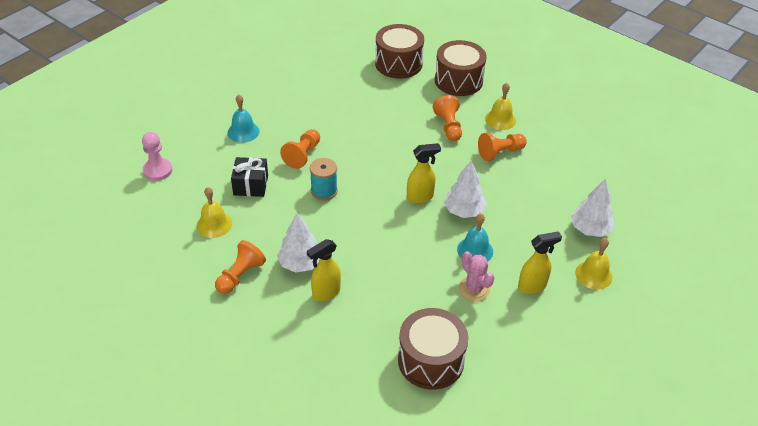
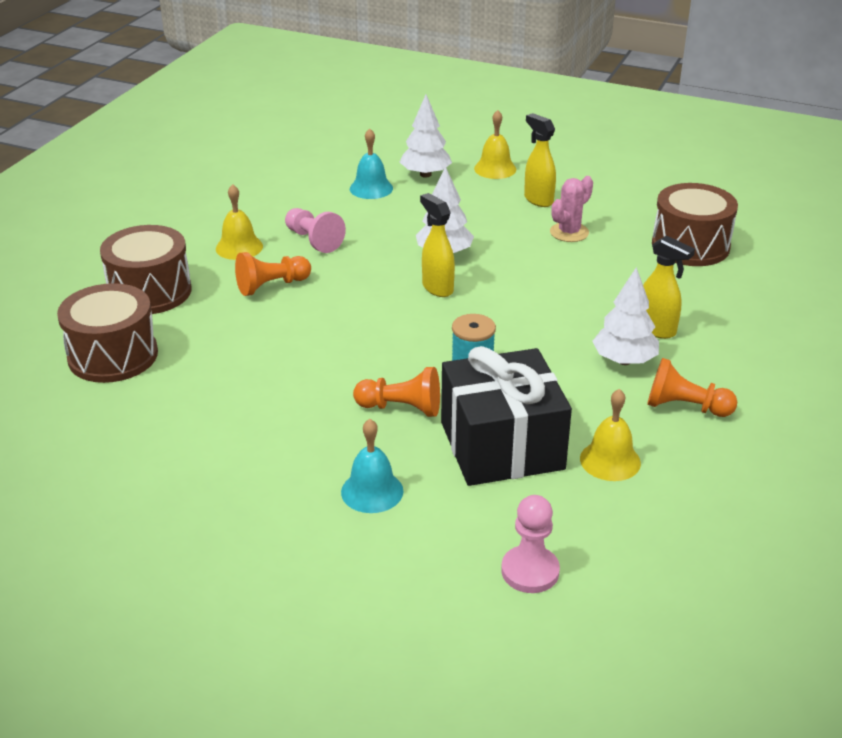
camera: 105 degrees left, 10 degrees down
(251, 185) = (501, 445): black gift -> black gift, size x1.87
(475, 250) = (508, 238): turquoise bell -> turquoise bell (371, 188)
(500, 152) = (313, 240): orange pawn -> pink pawn

